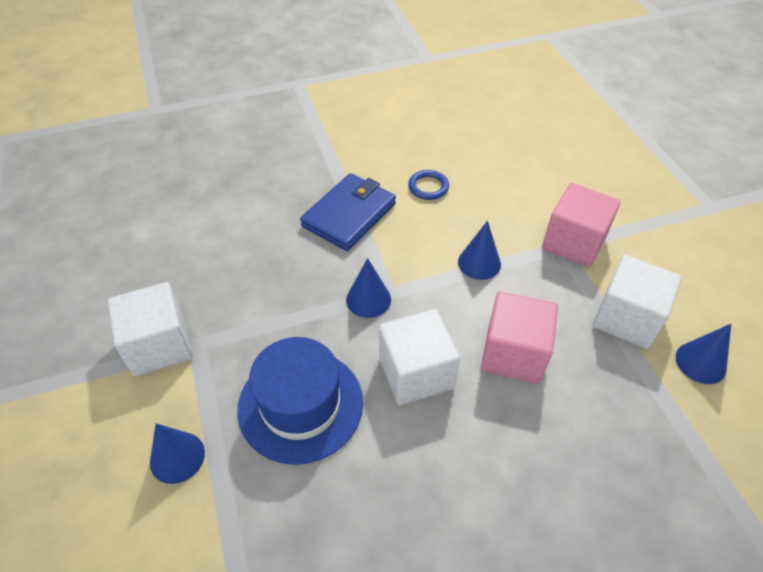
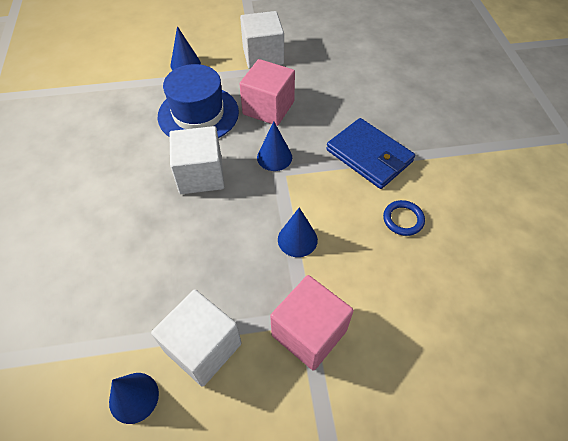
camera: 100 degrees right, 5 degrees up
(513, 354) = (196, 240): pink cube -> pink cube (268, 108)

